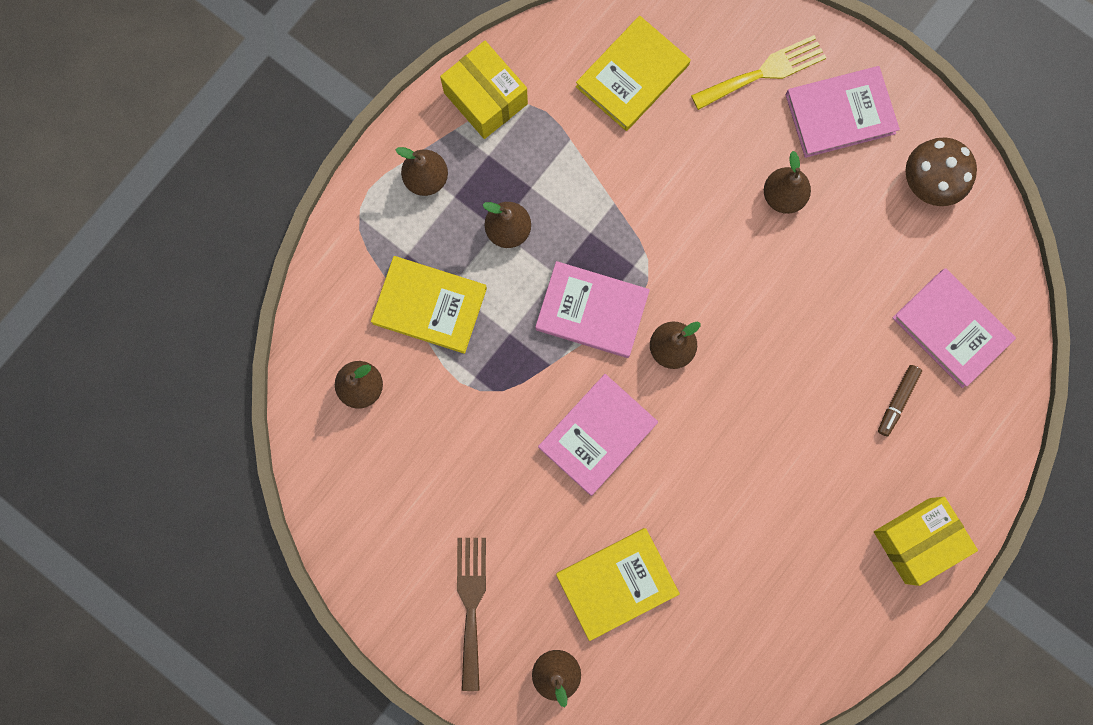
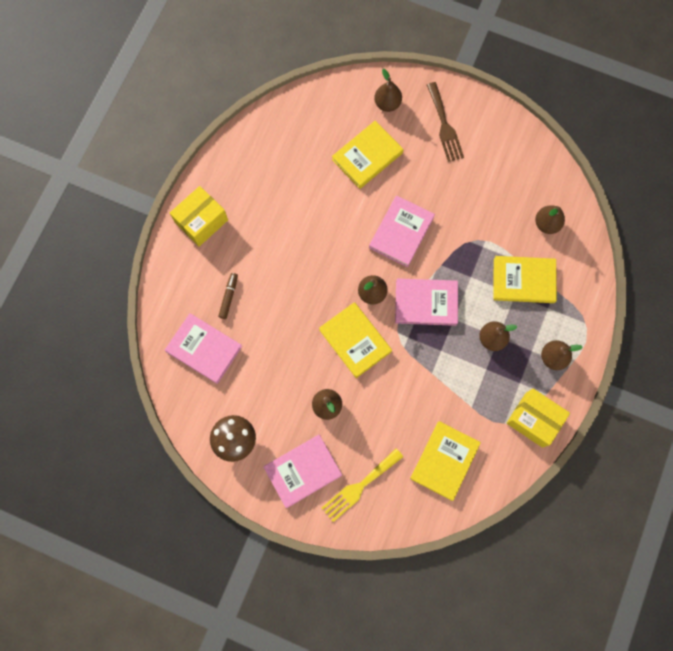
camera: 165 degrees right, 5 degrees down
(716, 281) = (355, 340): none -> yellow book

